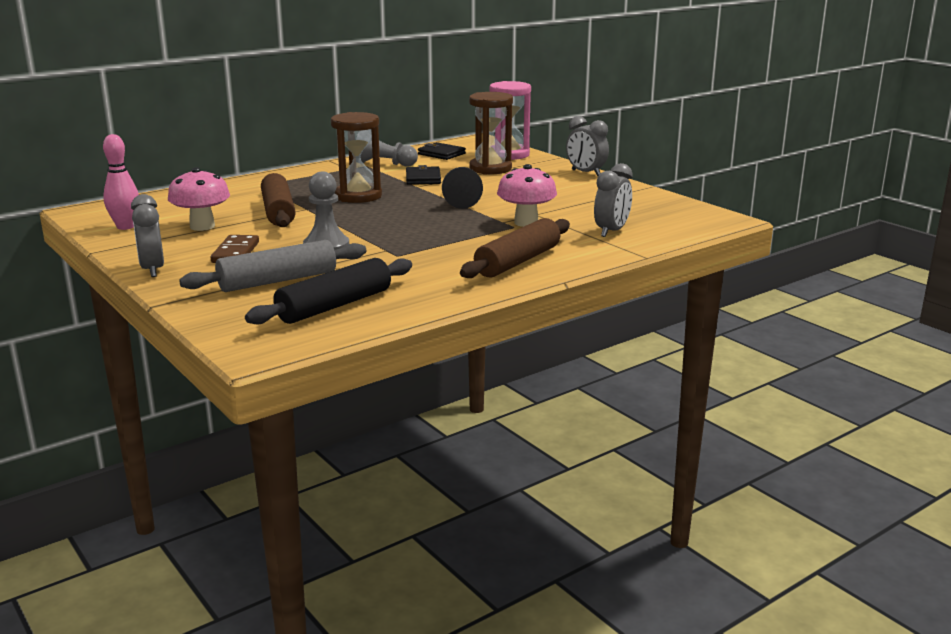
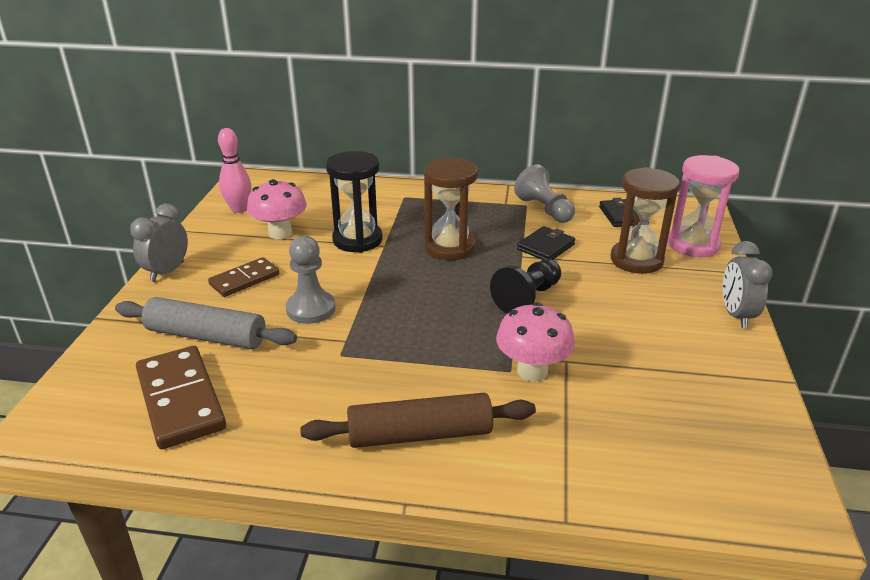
camera: 45 degrees right, 10 degrees up
(278, 212) = (357, 240): brown rolling pin -> black hourglass
(335, 306) = (181, 400): black rolling pin -> brown domino
(611, 231) = (600, 443): grey clock -> none

